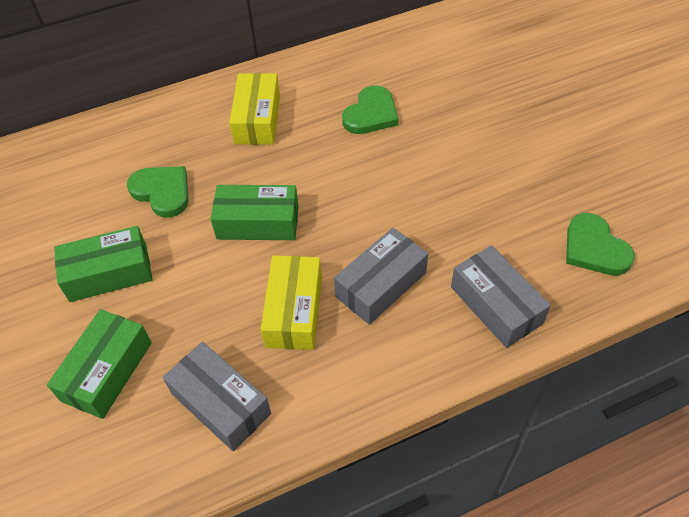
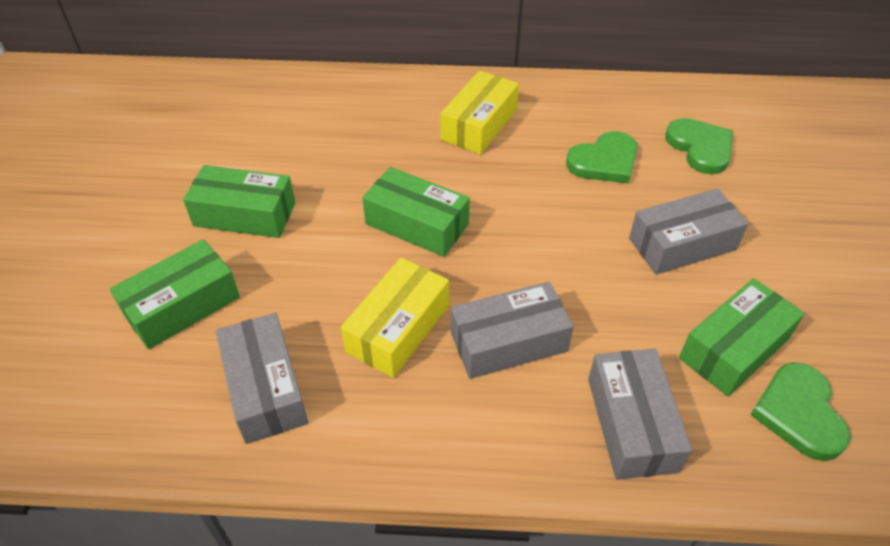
camera: 25 degrees right, 5 degrees down
(162, 192) = (343, 159): green heart -> green heart (700, 148)
(460, 158) = (682, 244): none -> grey box
(533, 221) = (734, 348): none -> green box

